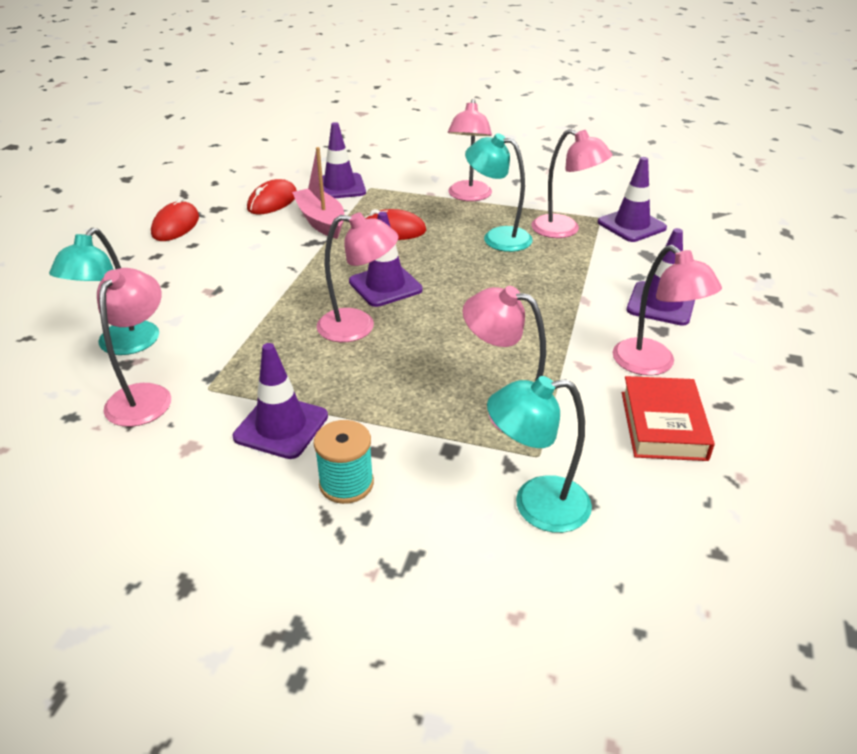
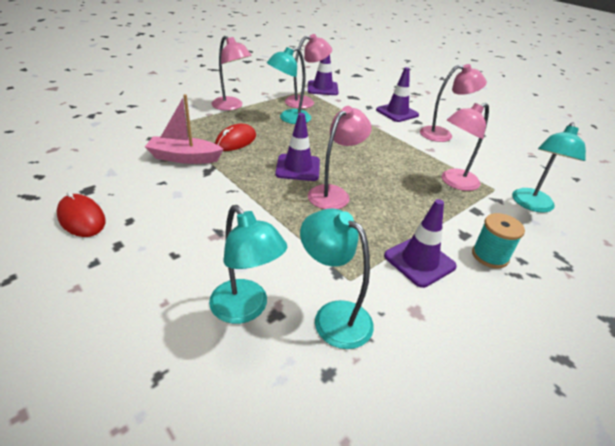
camera: 60 degrees left, 0 degrees up
(145, 395) = (333, 316): pink lamp -> turquoise lamp
(272, 202) = (122, 164): red mouse -> none
(339, 187) = (147, 134): purple traffic cone -> none
(663, 425) = (488, 152): red book -> none

